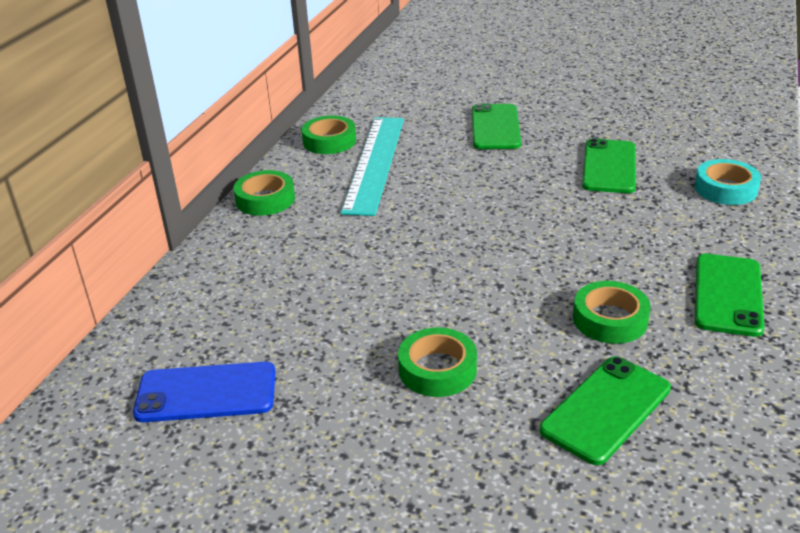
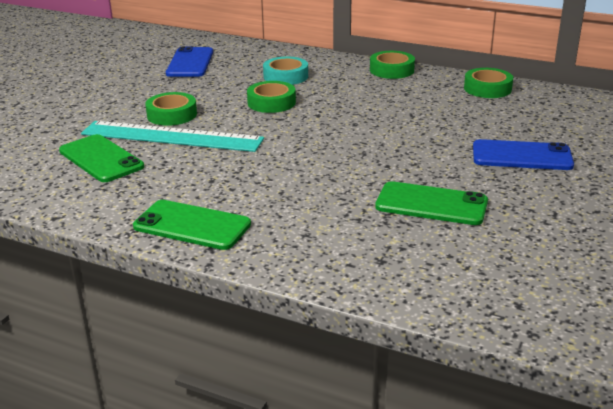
camera: 95 degrees right, 5 degrees down
(374, 163) = (446, 104): turquoise ruler -> turquoise ruler (172, 136)
(495, 127) = (521, 156): green phone -> blue phone
(610, 319) = (188, 172): green tape -> green tape (271, 102)
(725, 189) = (373, 264): turquoise tape -> turquoise tape (285, 76)

